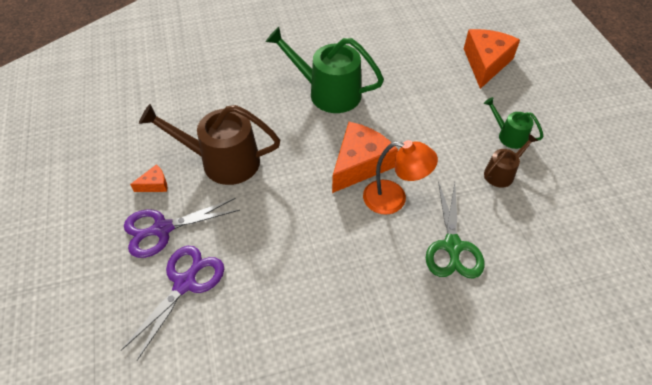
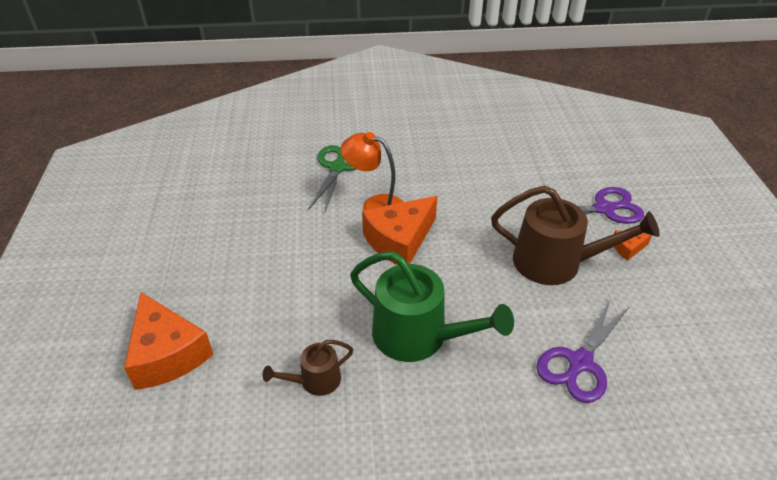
camera: 170 degrees left, 10 degrees down
(185, 283) = (570, 170): purple scissors -> purple scissors (580, 362)
(486, 63) = (167, 354): orange cheese -> orange cheese turned 60 degrees counterclockwise
(501, 173) = (254, 214): brown watering can -> brown watering can (315, 380)
(509, 136) = (218, 248): green watering can -> none

